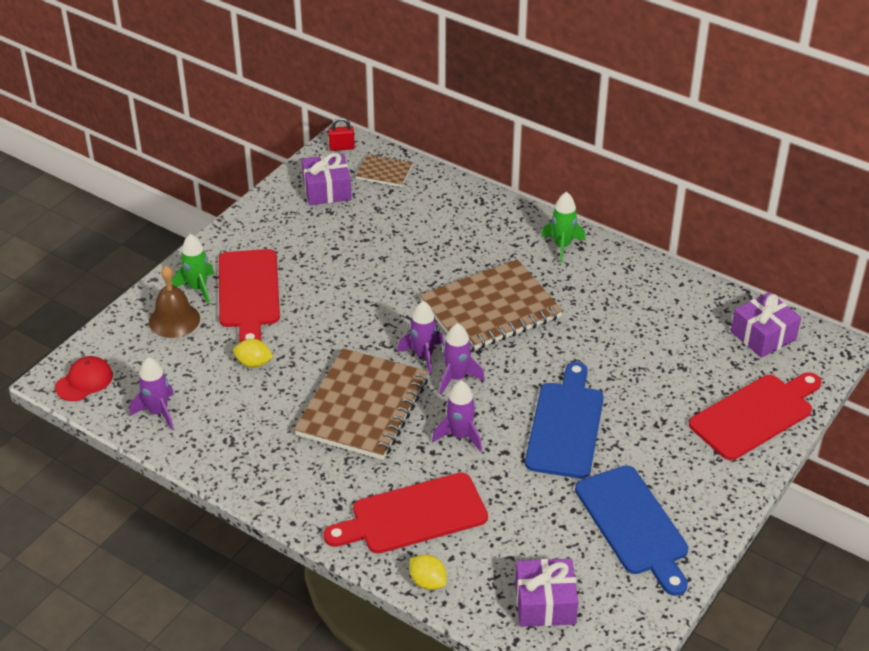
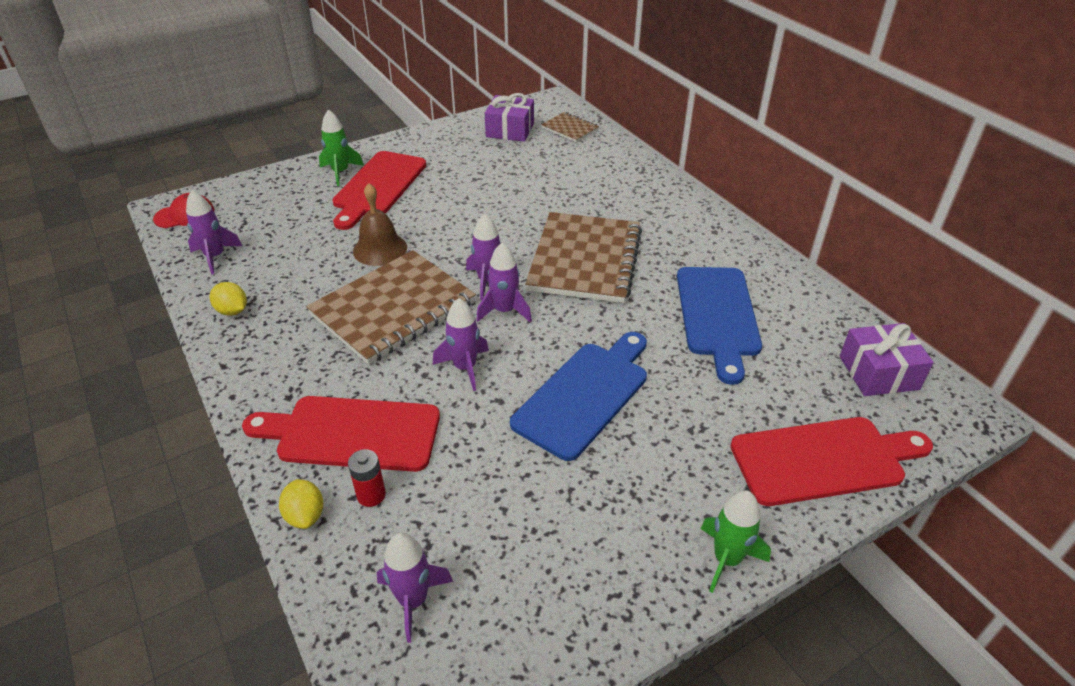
camera: 25 degrees right, 0 degrees up
(174, 320) = (299, 190): brown bell -> brown bell (380, 249)
(253, 363) = (331, 242): yellow lemon -> yellow lemon (232, 311)
(342, 147) = (547, 104): red padlock -> none
(463, 552) = (371, 495): none -> red battery
(491, 310) = (585, 260): brown notebook -> brown notebook turned 75 degrees counterclockwise
(545, 603) = (413, 600): purple gift -> purple rocket
(562, 246) = (696, 225): green rocket -> green rocket (727, 559)
(634, 525) = (589, 541): blue cutting board -> blue cutting board (718, 315)

